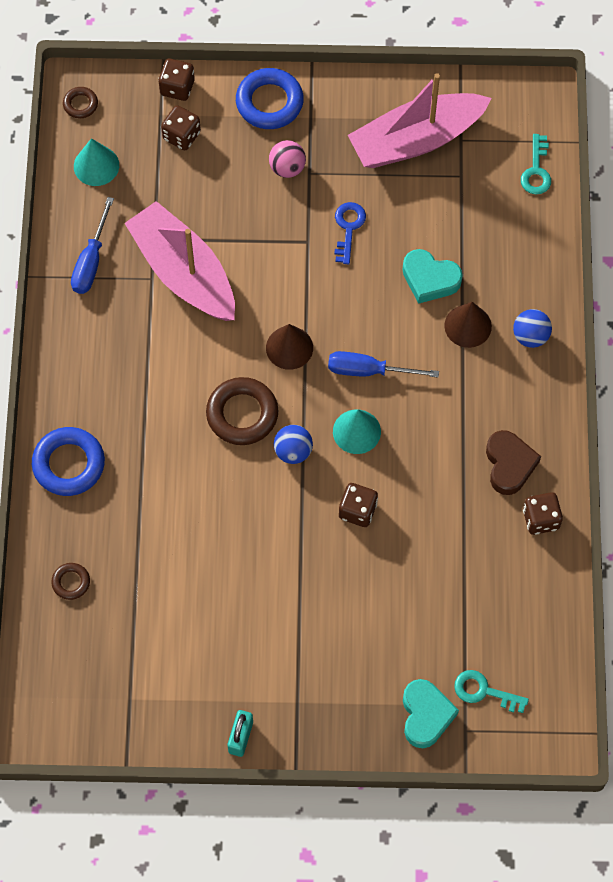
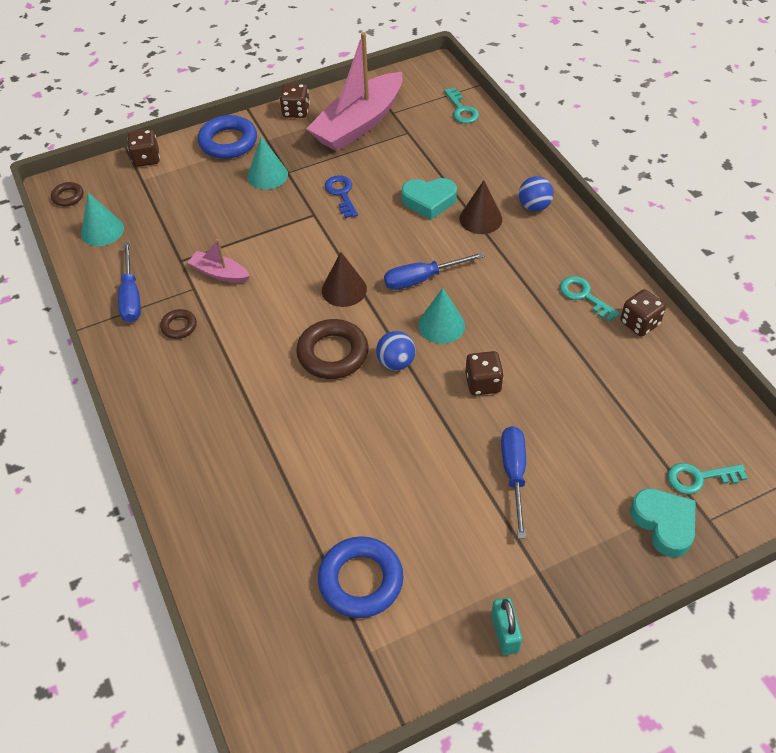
camera: 25 degrees left, 15 degrees down
(69, 464) = (190, 461): blue ring -> blue ring (361, 580)
(71, 582) = (246, 566): brown ring -> brown ring (179, 326)
(181, 136) = (167, 186): brown dice -> brown dice (296, 111)
(183, 272) = (220, 273): pink boat -> pink boat, size x0.46
(287, 168) = (267, 175): pink ball -> turquoise cone
(330, 610) = (514, 475): none -> blue screwdriver
(509, 464) = (584, 296): brown heart -> turquoise key

